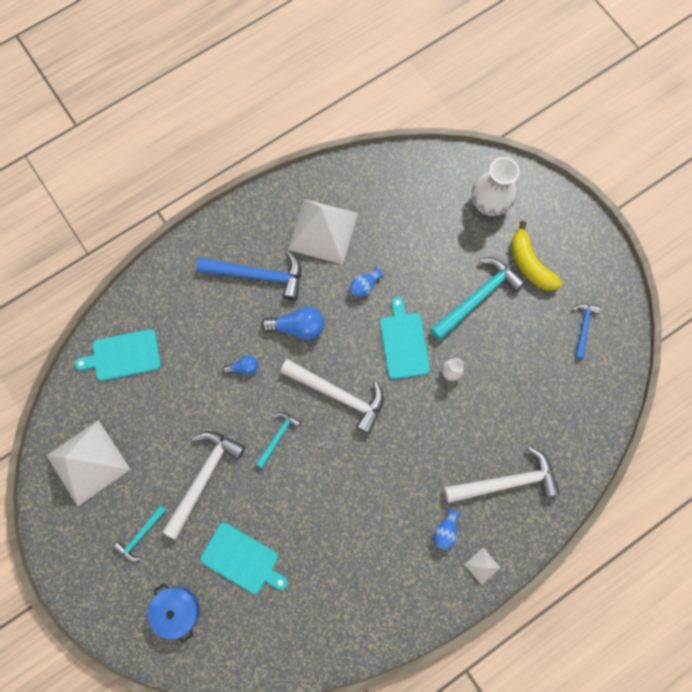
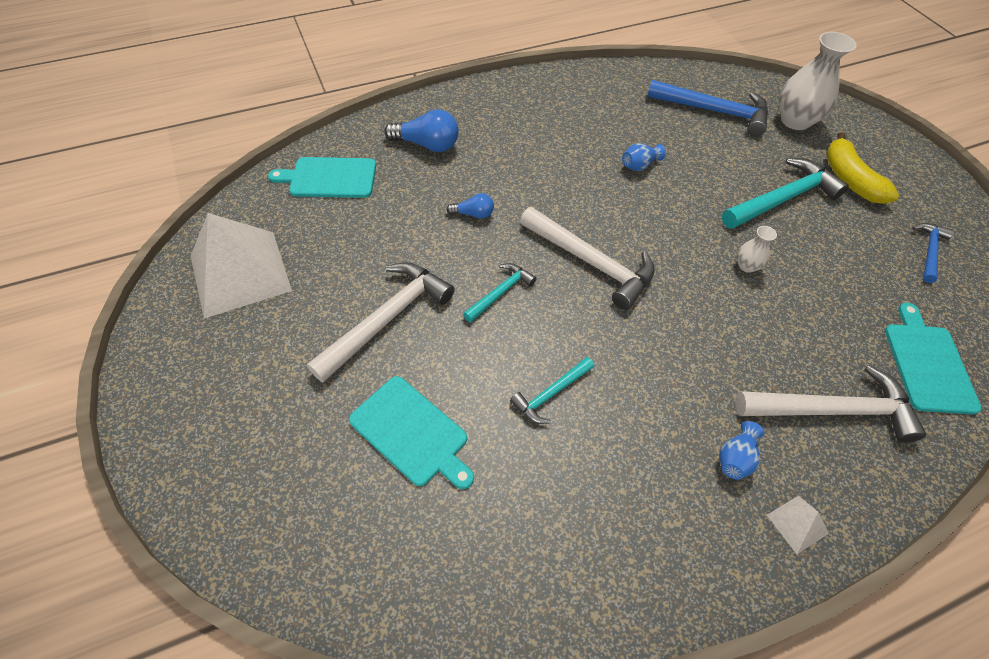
camera: 10 degrees right, 20 degrees down
(141, 535) = (275, 370): turquoise hammer -> turquoise hammer (551, 394)
(177, 610) = (290, 484): blue pot -> none
(258, 275) = (512, 136): blue hammer -> blue hammer (714, 111)
(298, 327) = (550, 188): blue light bulb -> blue light bulb (427, 145)
(323, 231) = (595, 113): white pyramid -> none
(404, 342) = (685, 225): turquoise cutting board -> turquoise cutting board (928, 364)

